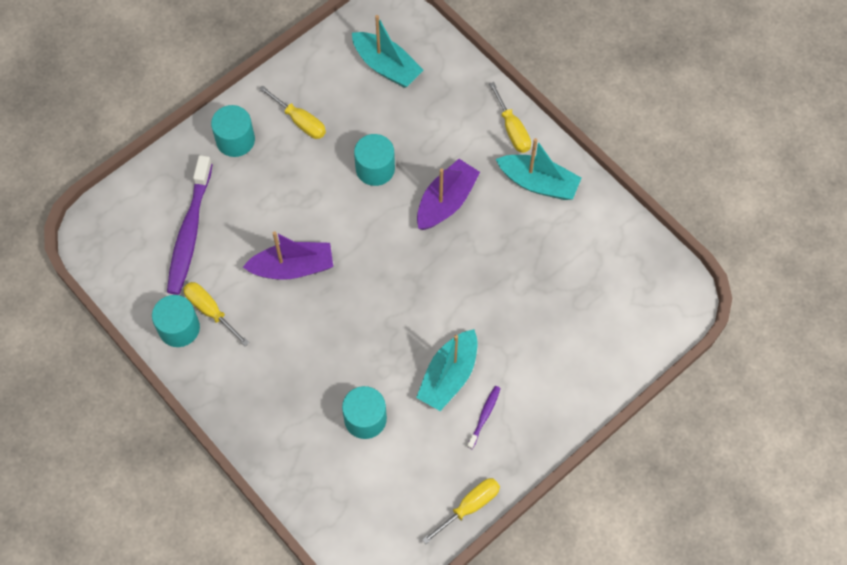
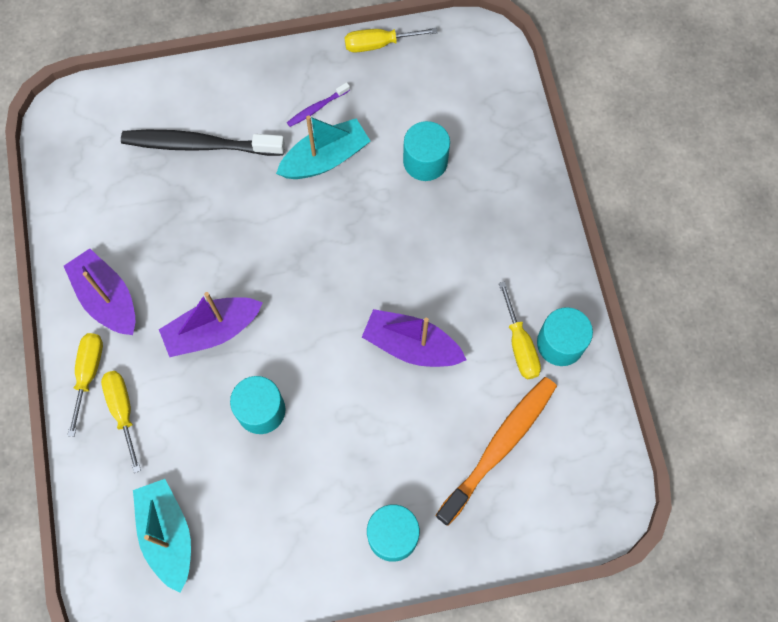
camera: 150 degrees left, 5 degrees up
(190, 231) = (499, 447): purple toothbrush -> orange toothbrush
(300, 121) = (307, 518): yellow screwdriver -> yellow screwdriver (123, 411)
(538, 183) = (107, 298): turquoise boat -> purple boat
(557, 332) = (200, 145): none -> black toothbrush

